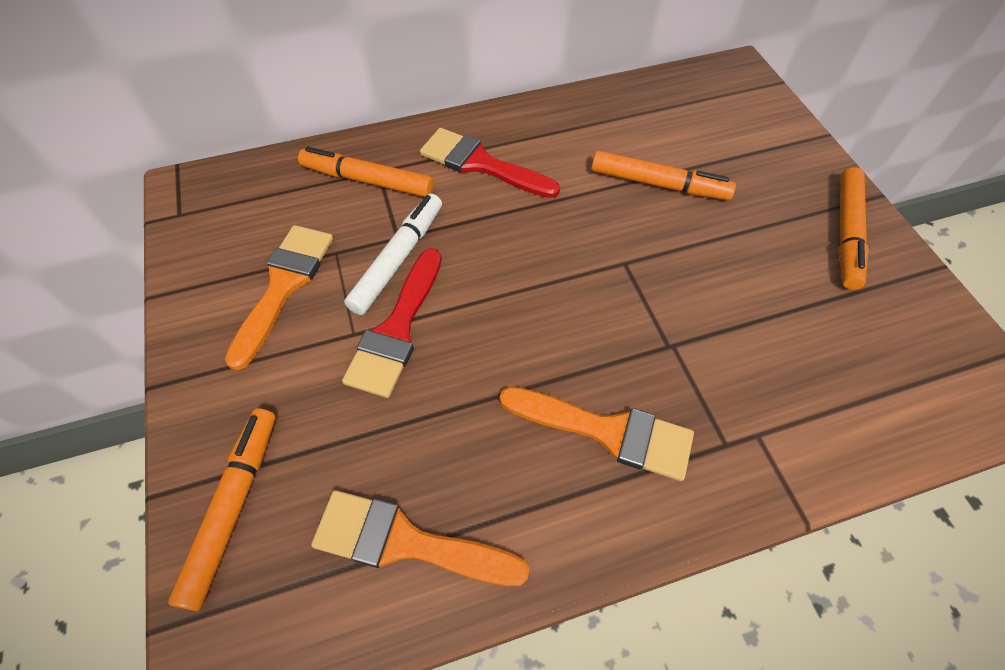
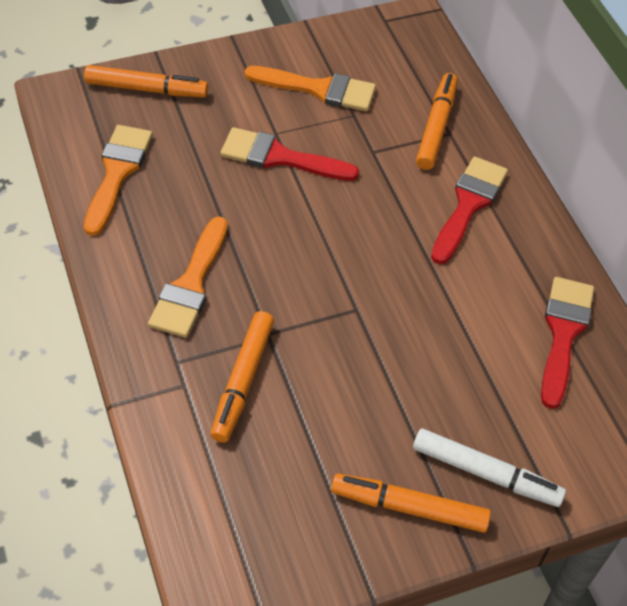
camera: 85 degrees right, 5 degrees down
(398, 259) = (349, 153): white marker -> white marker (486, 473)
(633, 115) = (563, 333): none -> red brush
(658, 184) = (460, 346): orange marker -> orange marker (243, 381)

